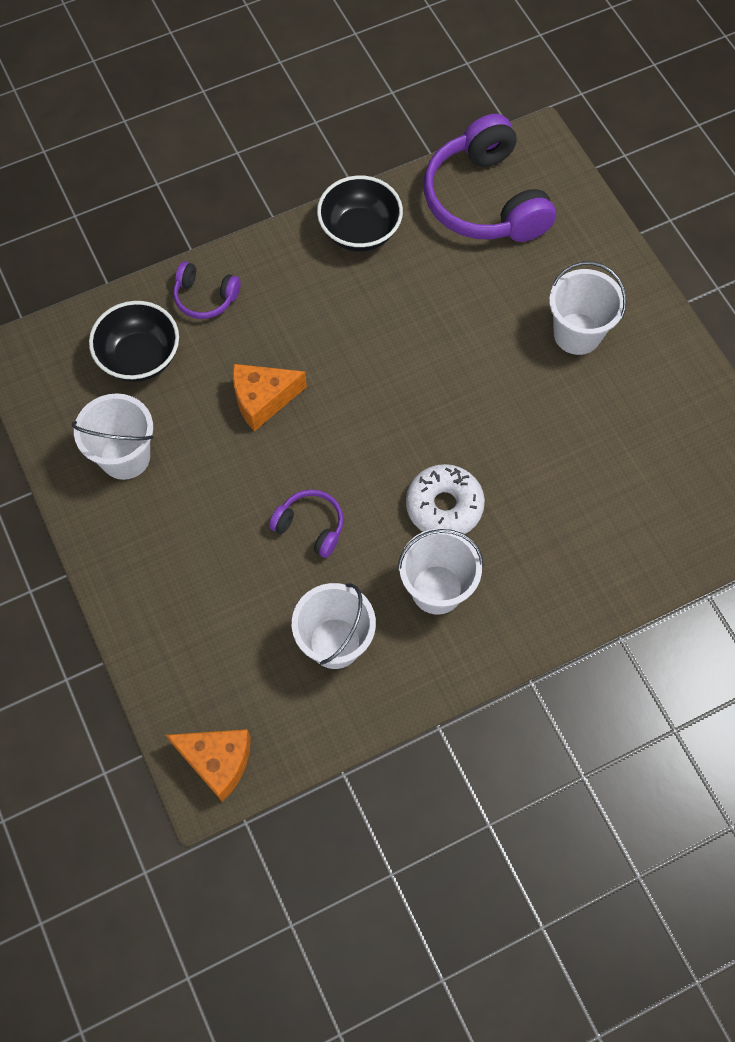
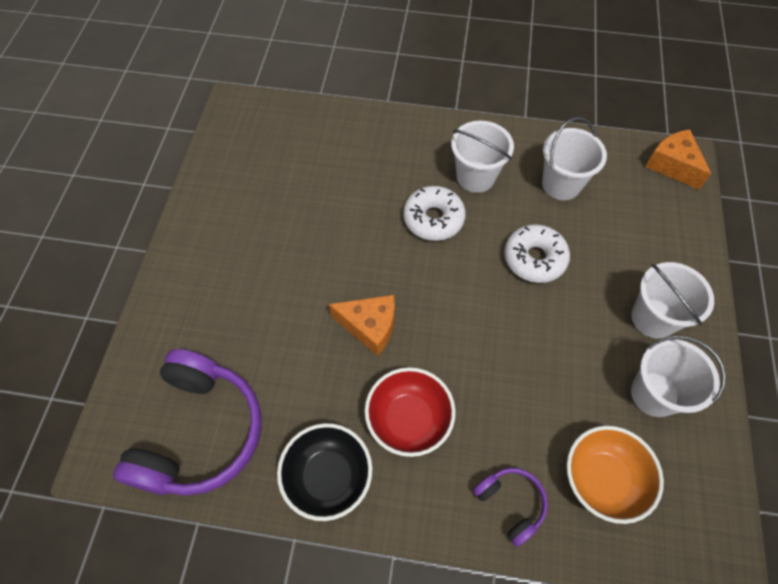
camera: 145 degrees left, 5 degrees down
(140, 357) = (602, 479): black bowl -> orange bowl
(263, 400) = (514, 371): orange cheese -> orange cheese (370, 327)
(310, 526) = (534, 259): purple headphones -> white donut
(327, 306) = (408, 420): none -> red bowl
(577, 334) = (242, 273): white bucket -> white bucket (653, 318)

